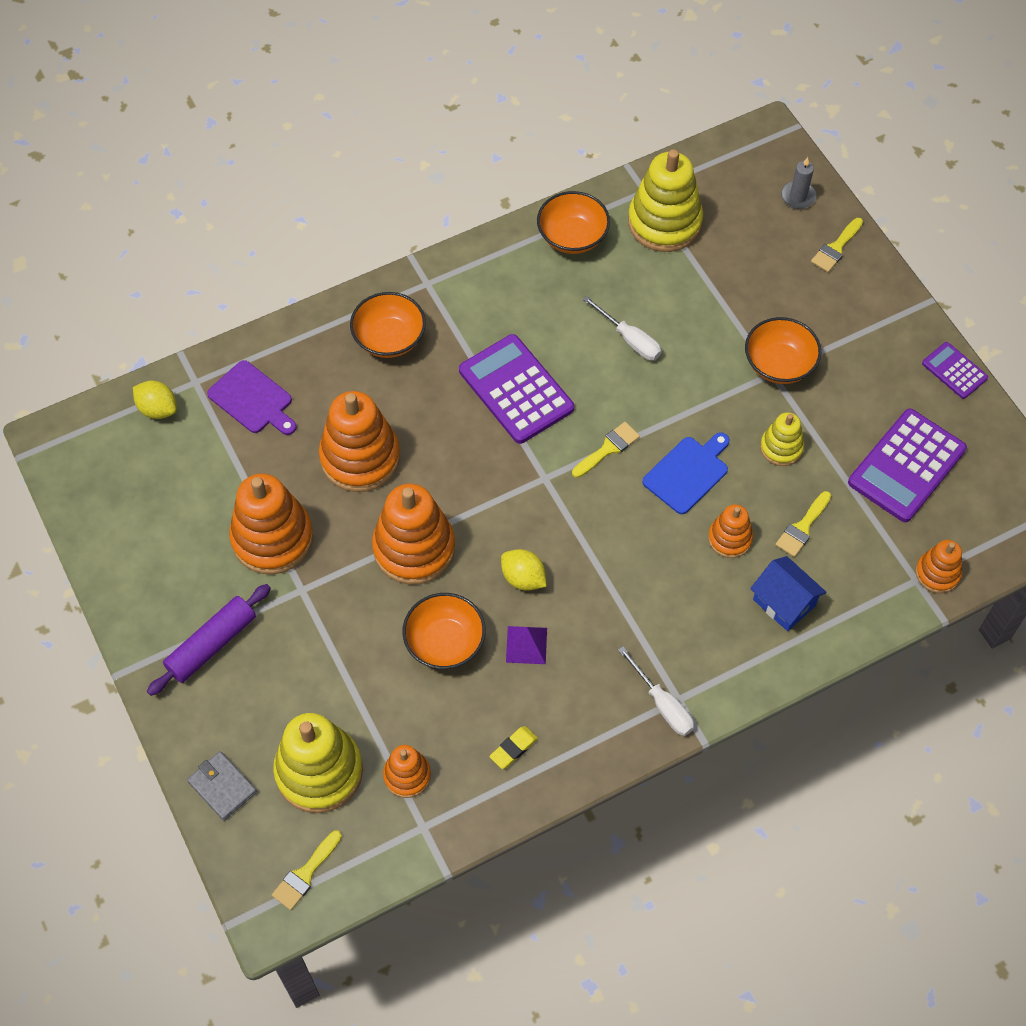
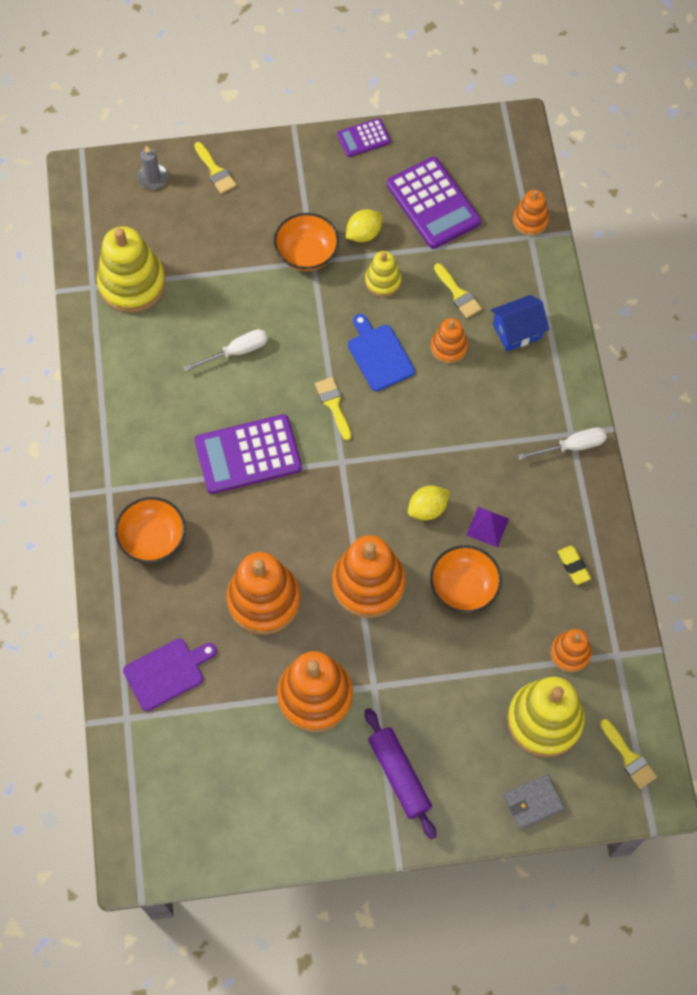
camera: 70 degrees left, 5 degrees up
(158, 409) = (142, 759): yellow lemon -> yellow lemon (363, 234)
(572, 237) = (113, 359): orange bowl -> none

